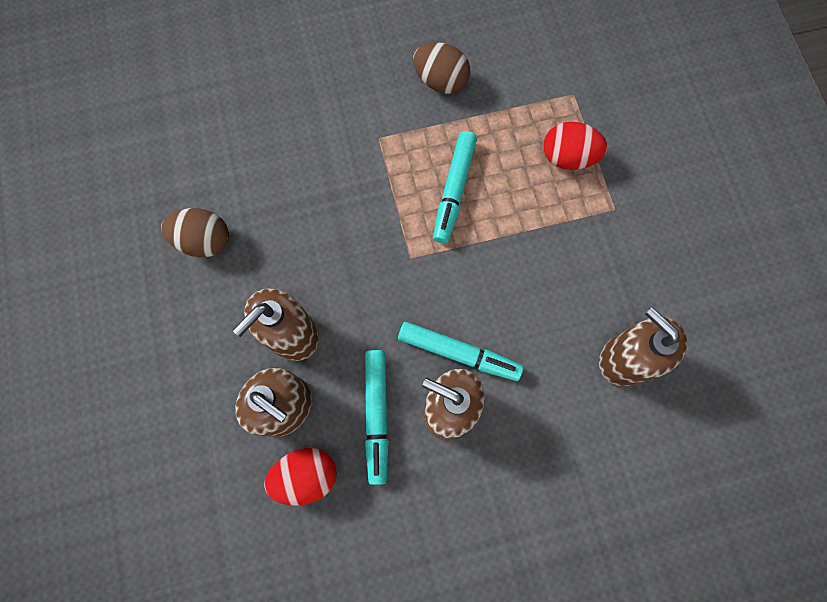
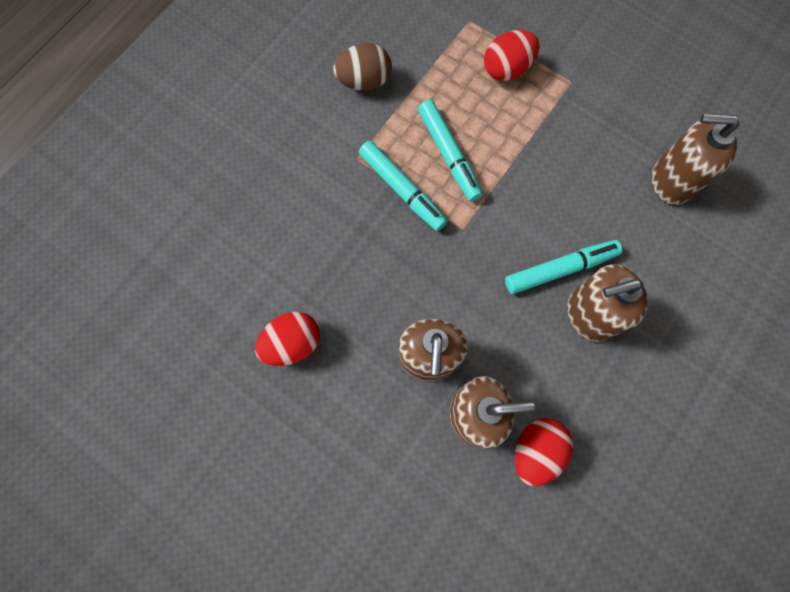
camera: 40 degrees left, 0 degrees up
(204, 240) = (292, 343): brown egg -> red egg
(376, 415) = (545, 363): turquoise marker -> turquoise marker (402, 190)

